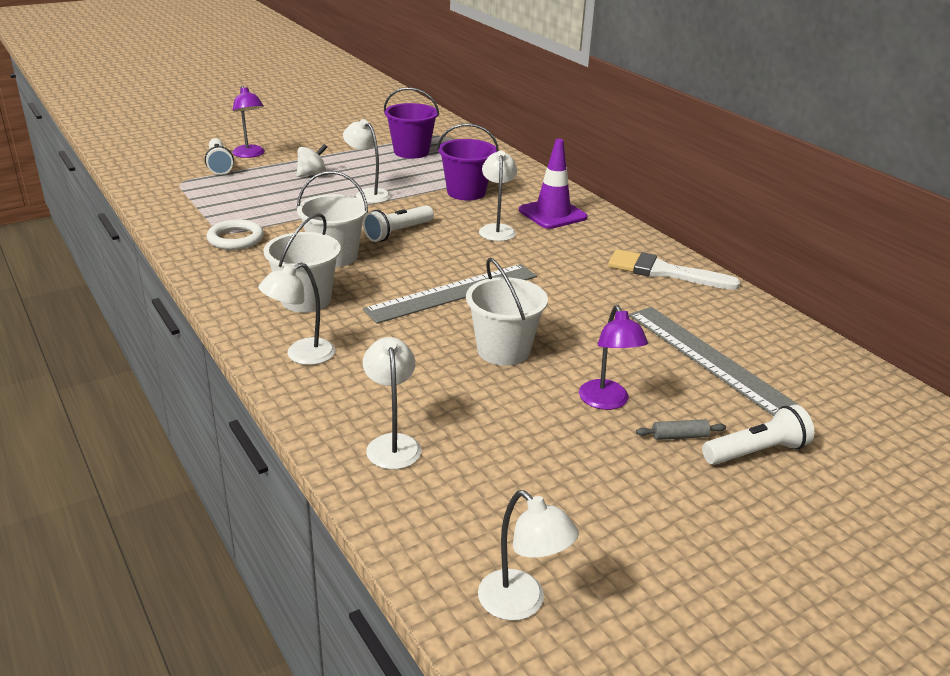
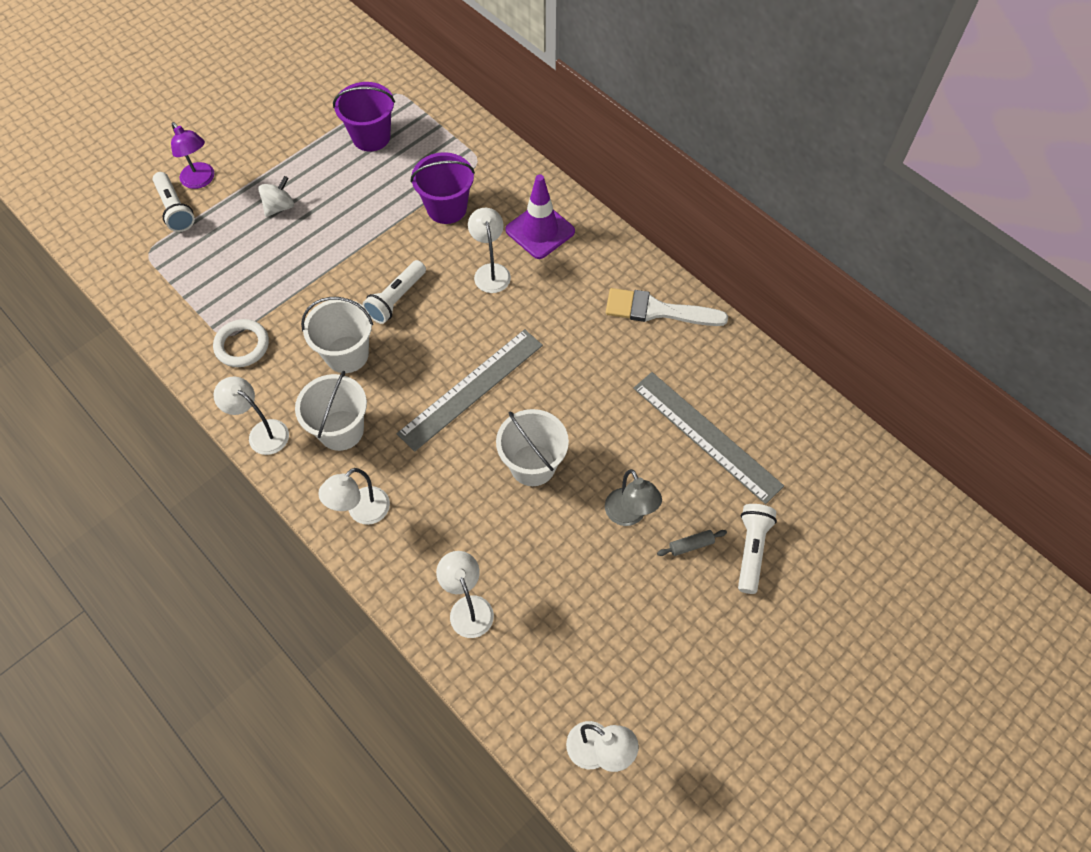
camera: 10 degrees left, 30 degrees up
(368, 194) = (348, 233): white lamp -> white lamp (262, 432)
(607, 402) = (629, 515): purple lamp -> grey lamp
(756, 452) = (751, 550): white flashlight -> white flashlight turned 45 degrees counterclockwise

